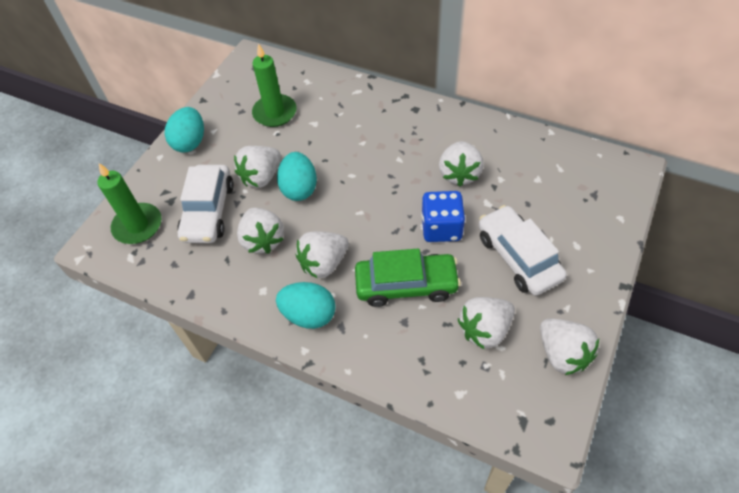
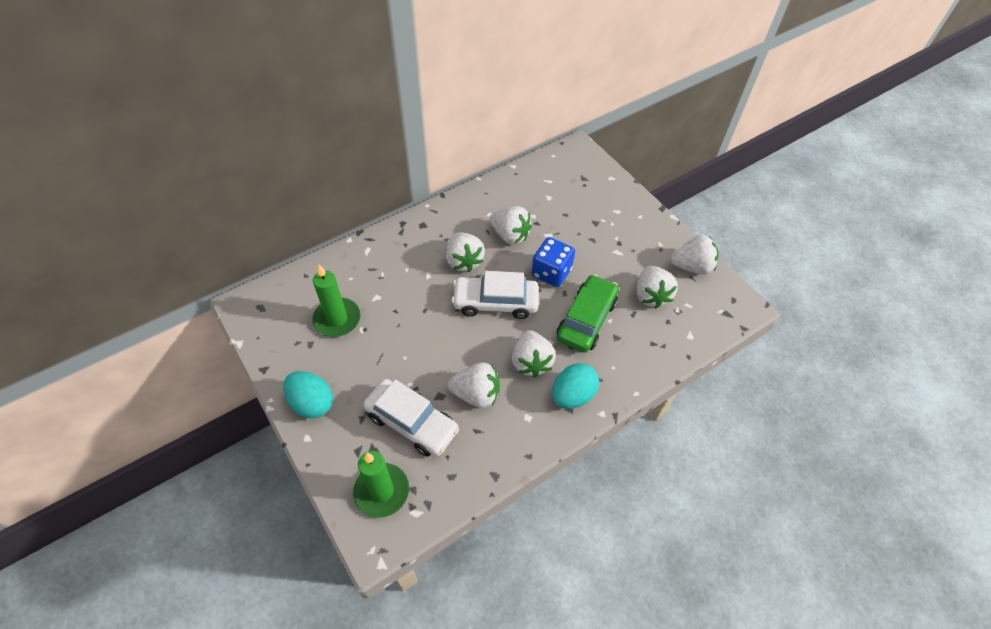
camera: 65 degrees left, 0 degrees up
(261, 177) = (405, 364): white strawberry -> white strawberry (464, 261)
(299, 188) = (441, 342): turquoise egg -> none
(518, 257) = (606, 245): white car -> white car (495, 302)

